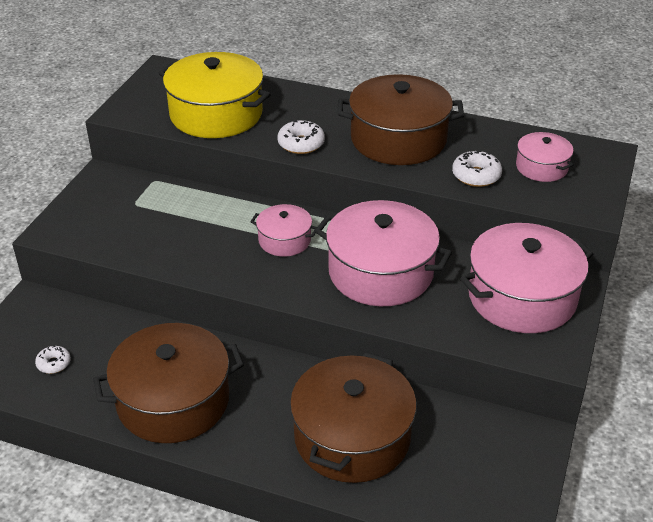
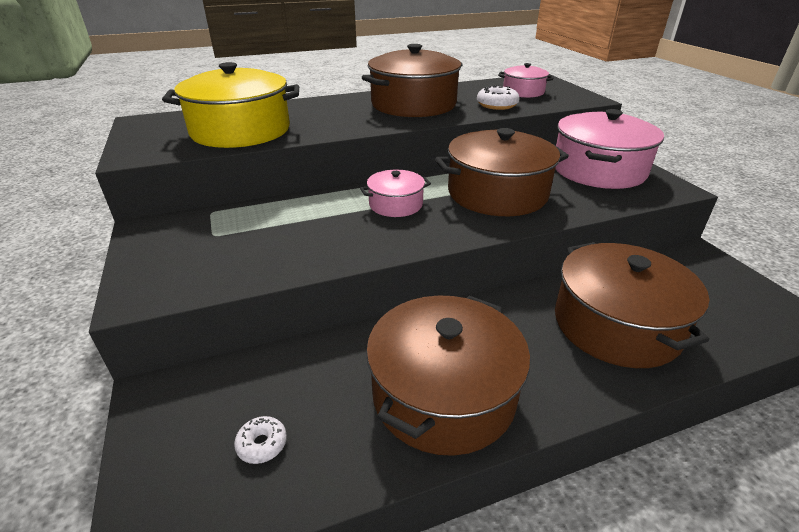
camera: 40 degrees left, 5 degrees down
(301, 144) = (347, 125): white donut -> none
(380, 272) = (497, 193): pink pot -> brown pot

